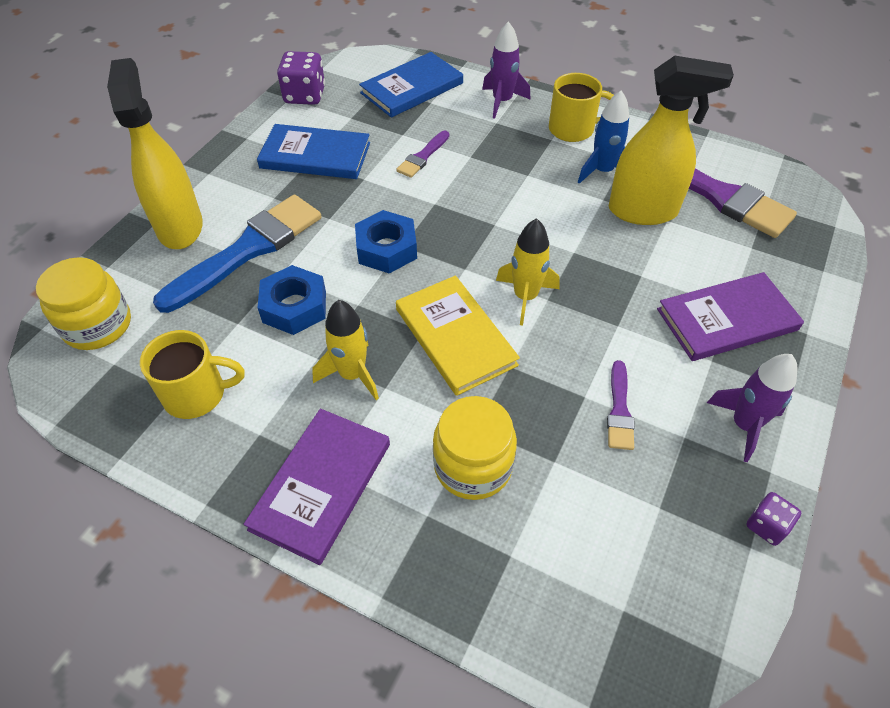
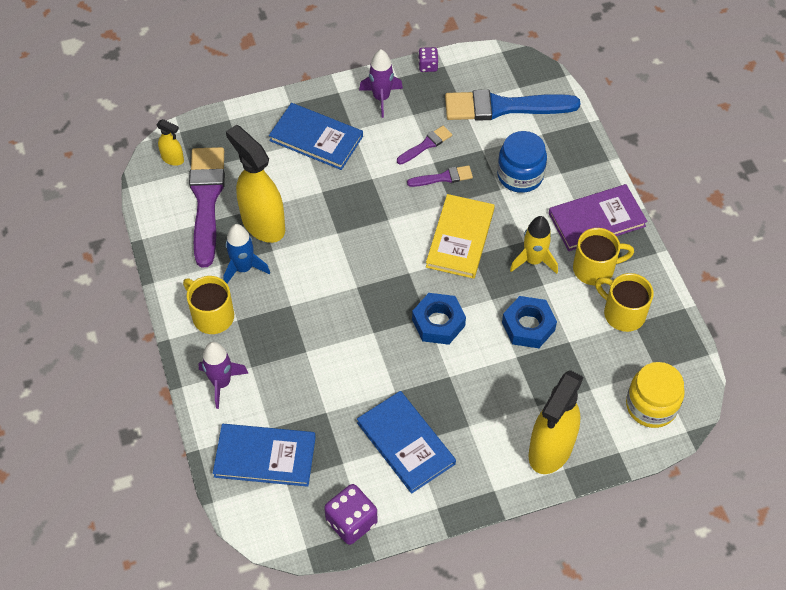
camera: 135 degrees left, 5 degrees up
(248, 250) = (522, 392): blue brush -> blue brush (503, 107)
(271, 420) = (595, 269): none -> yellow mug
(423, 156) = (336, 378): purple brush -> purple brush (443, 177)
(473, 466) = (520, 175): yellow jar -> blue jar
(525, 297) = (398, 229): yellow rocket -> none
(727, 320) = (316, 138): purple book -> blue book
(796, 201) = (173, 159): none -> yellow spray bottle

